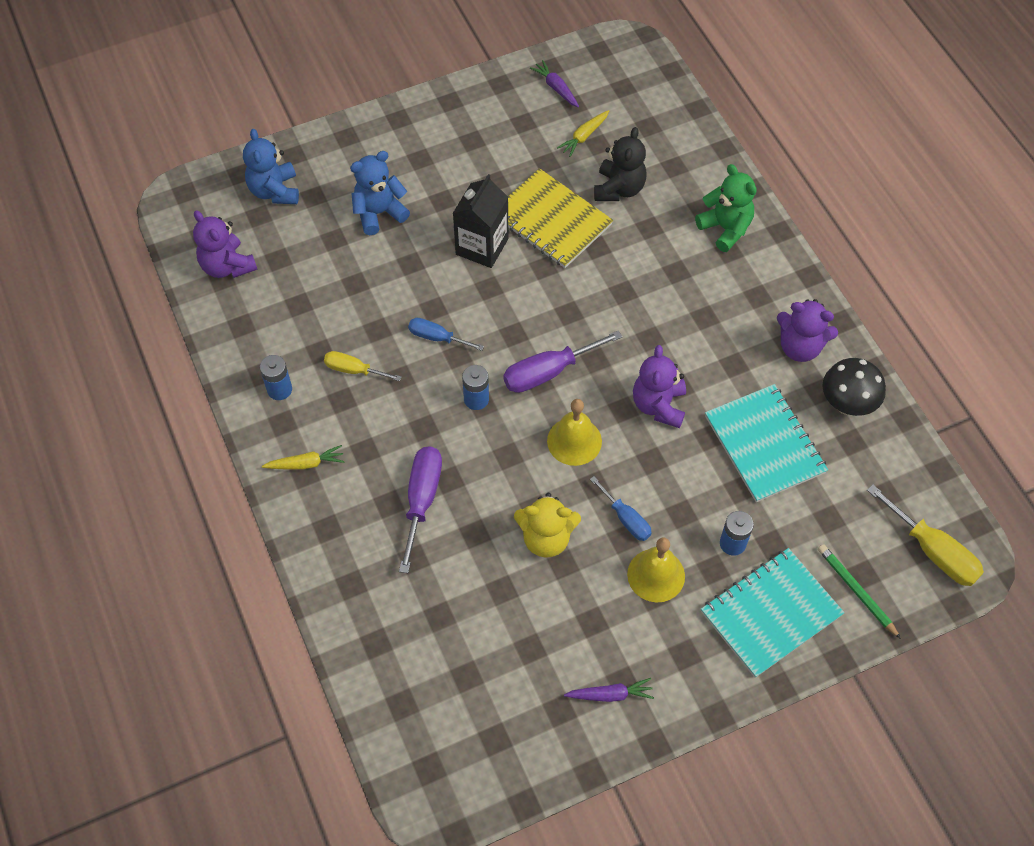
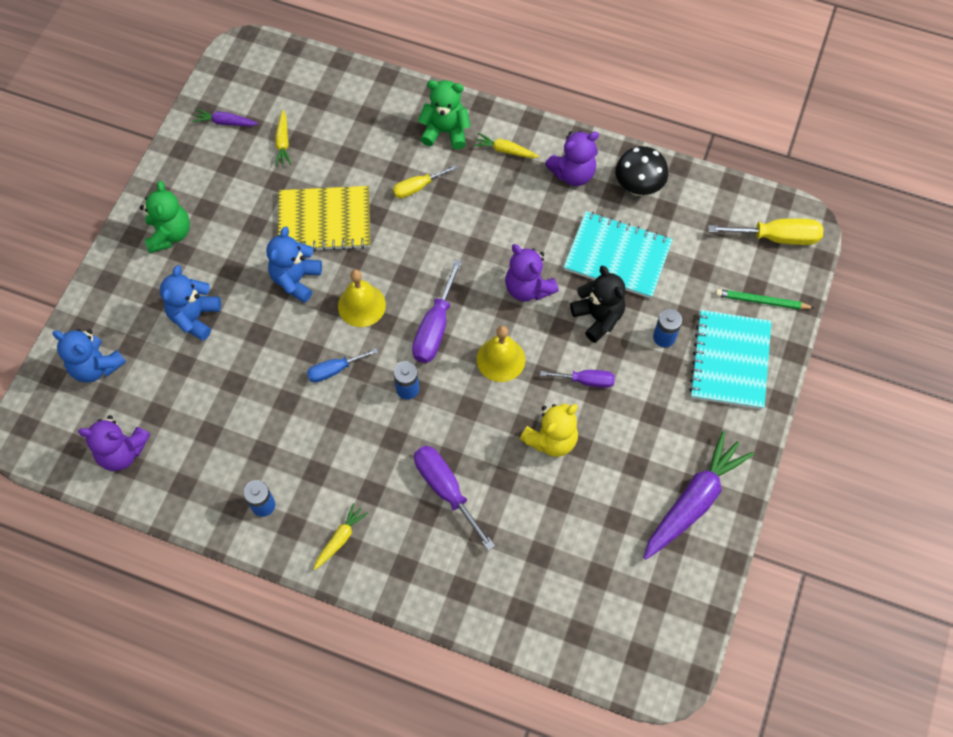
camera: 45 degrees left, 5 degrees up
(353, 370) = (301, 444): yellow screwdriver -> yellow screwdriver (417, 187)
(426, 138) = (169, 234): none -> green teddy bear
(482, 246) = (296, 279): black carton -> blue teddy bear
(610, 695) = (694, 501): purple carrot -> purple carrot, size x2.07
(619, 189) = (346, 161): black teddy bear -> black teddy bear (598, 317)
(626, 519) = (586, 381): blue screwdriver -> purple screwdriver
(656, 575) = (641, 400): yellow bell -> yellow bell (361, 305)
(760, 282) = (505, 150): none -> yellow carrot

